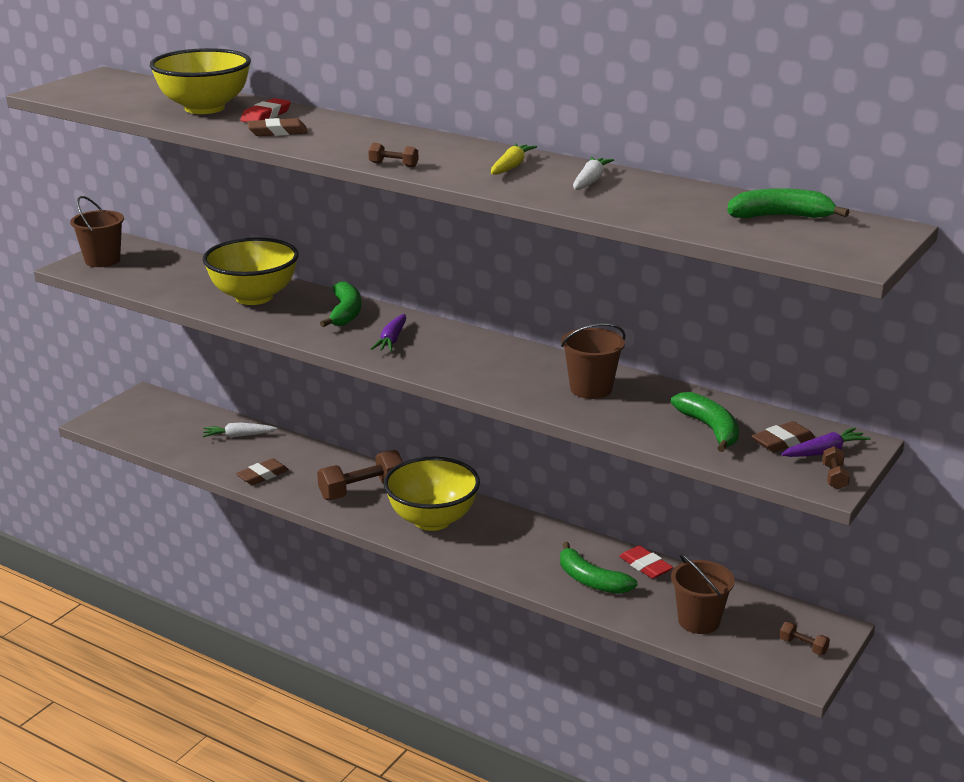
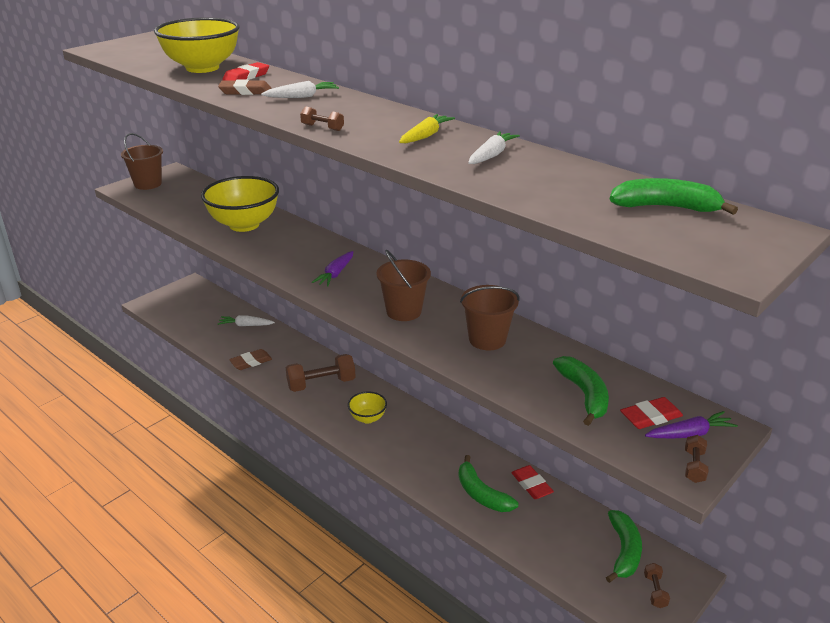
camera: 10 degrees right, 5 degrees up
(345, 313) = (309, 245): green banana -> green banana (623, 551)
(348, 134) = (302, 97): none -> white carrot
(432, 520) = (367, 418): yellow bowl -> yellow bowl, size x0.51
(698, 621) = (565, 550): brown bucket -> brown bucket (404, 311)
(782, 441) = (650, 417): brown eraser -> red eraser
(803, 646) = (655, 591): brown dumbbell -> brown dumbbell turned 45 degrees clockwise

